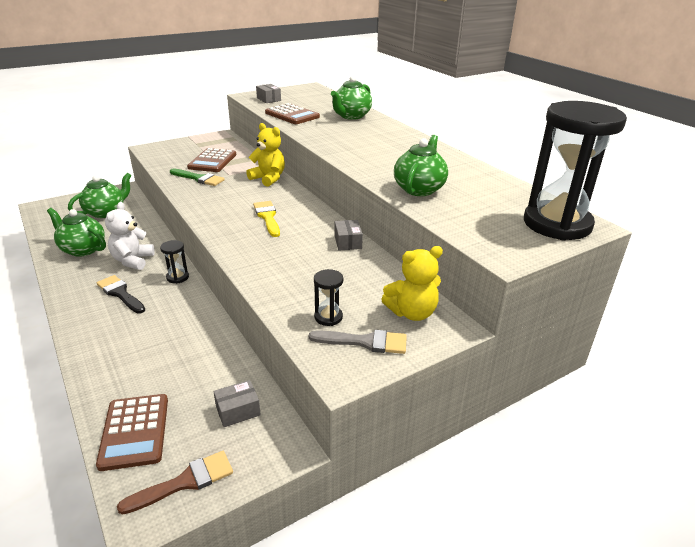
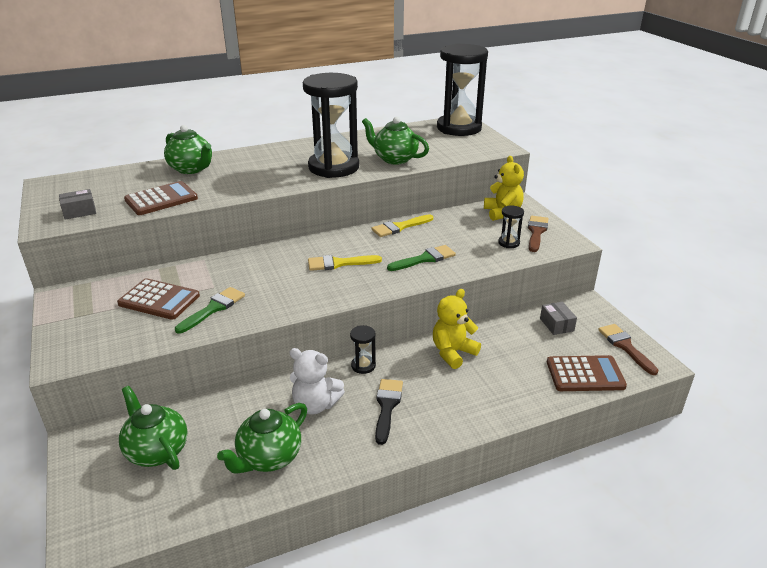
camera: 80 degrees left, 0 degrees up
(120, 293) = (387, 406): black brush -> black brush turned 135 degrees clockwise
(268, 178) = (241, 261): yellow teddy bear -> yellow teddy bear (453, 353)
(281, 260) = (425, 259): none -> green brush
(348, 242) = (399, 227): grey box -> yellow brush
(365, 342) = (536, 232): grey brush -> brown brush
(380, 163) = (333, 167): none -> black hourglass

